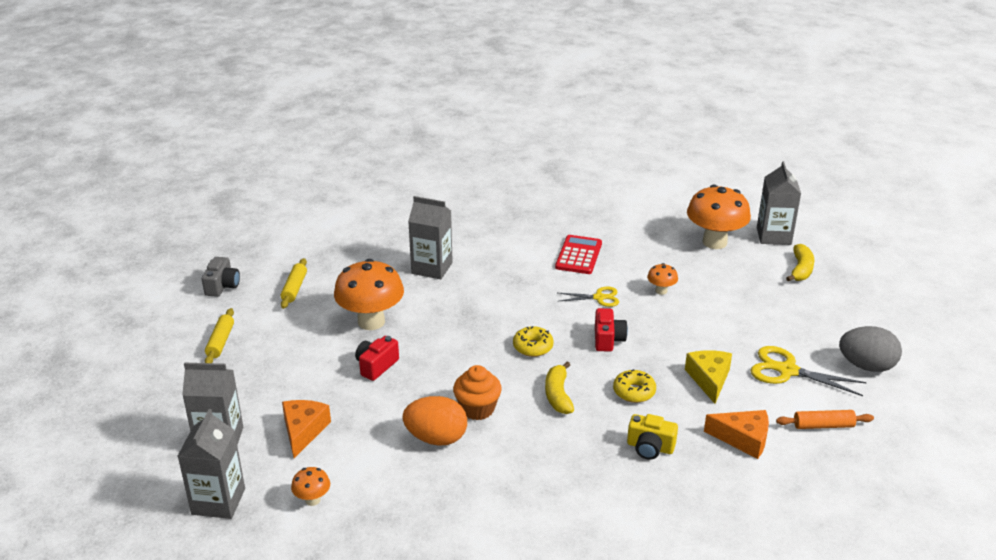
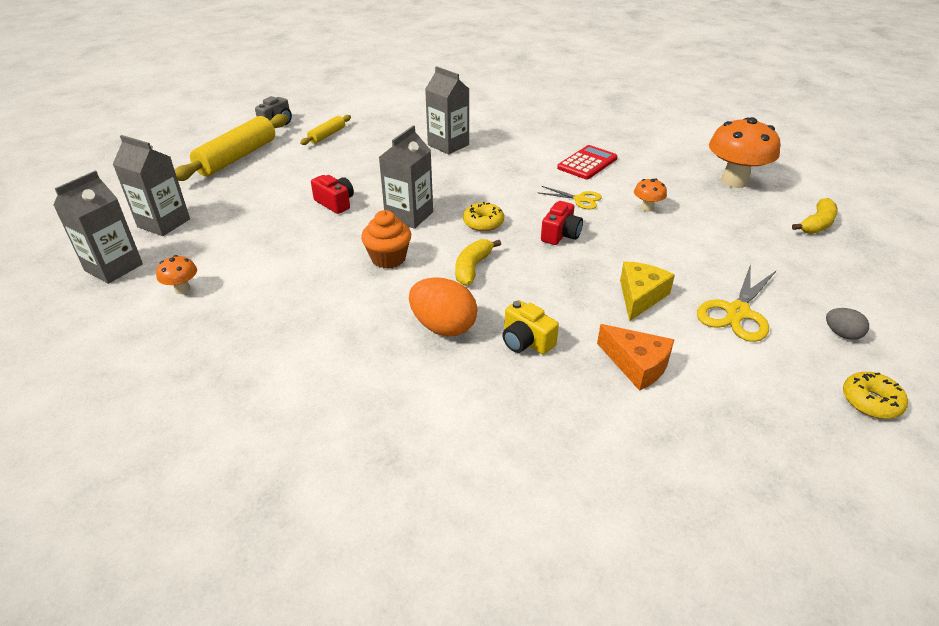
camera: 25 degrees right, 5 degrees up
(220, 342) = (237, 157): yellow rolling pin -> yellow rolling pin, size x1.96
(303, 431) = (230, 235): orange cheese -> none
(371, 322) = (363, 171): orange mushroom -> none
(376, 366) = (335, 203): red camera -> red camera turned 75 degrees clockwise
(436, 438) = (330, 272): orange egg -> orange egg (443, 327)
(634, 392) = (550, 286): yellow donut -> yellow donut (870, 401)
(773, 236) = (804, 189): grey carton -> grey carton (409, 216)
(787, 371) = (737, 312): yellow scissors -> yellow scissors turned 105 degrees counterclockwise
(823, 425) = (745, 380): orange rolling pin -> none
(866, 366) = (842, 334): grey egg -> grey egg, size x0.53

